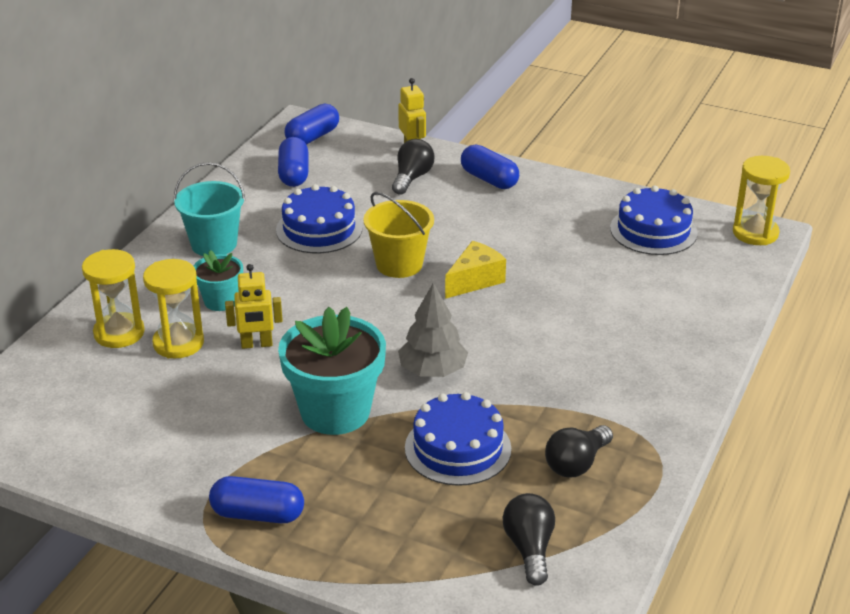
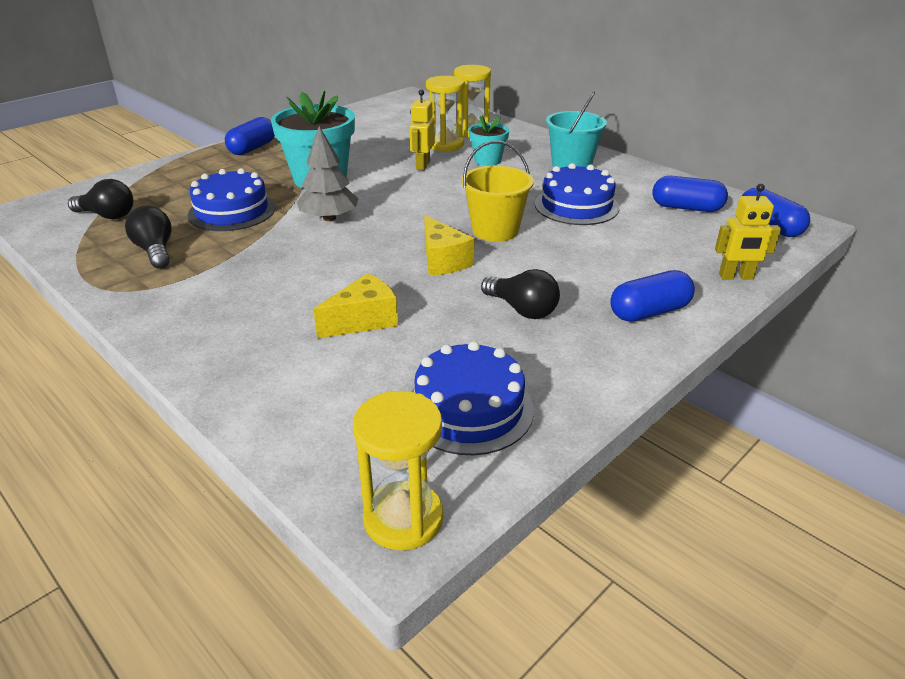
camera: 110 degrees right, 0 degrees up
(412, 178) = (664, 264): black light bulb -> black light bulb (522, 309)
(594, 296) = (364, 320): none -> yellow cheese

